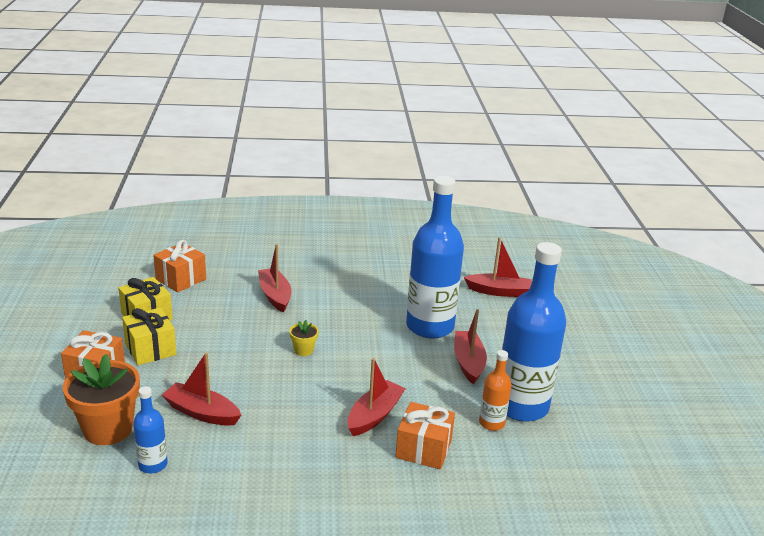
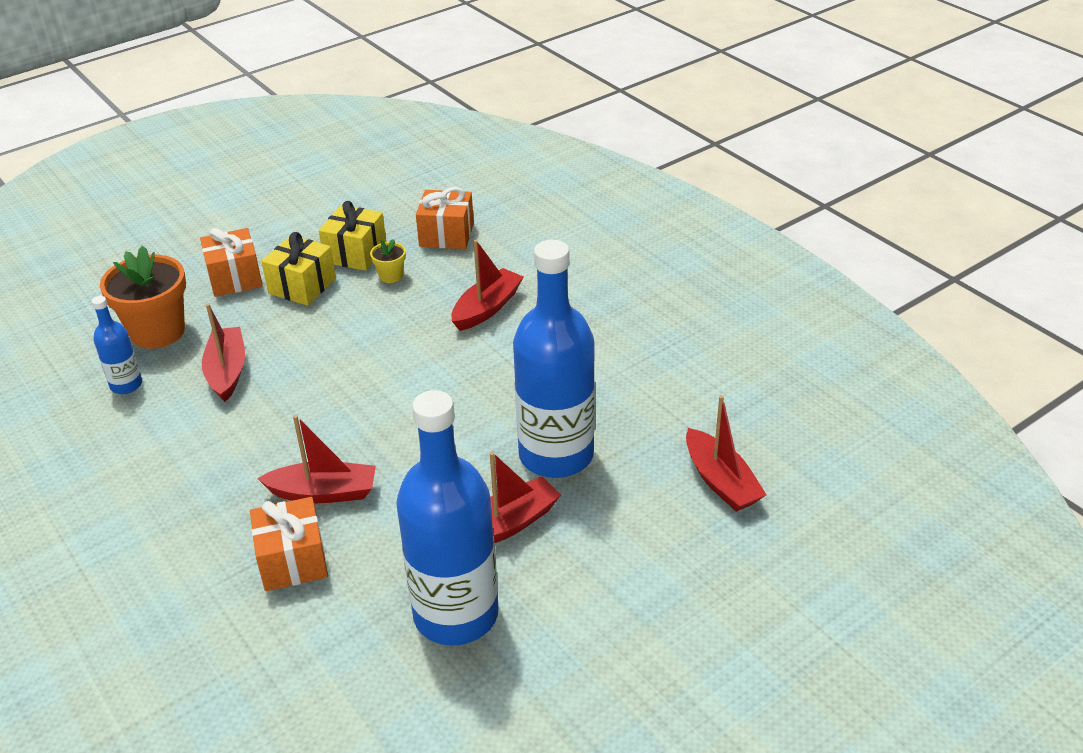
camera: 60 degrees right, 10 degrees up
(303, 350) = (399, 381): yellow flower pot -> yellow flower pot (391, 276)
(491, 423) = (393, 600): orange bottle -> none

